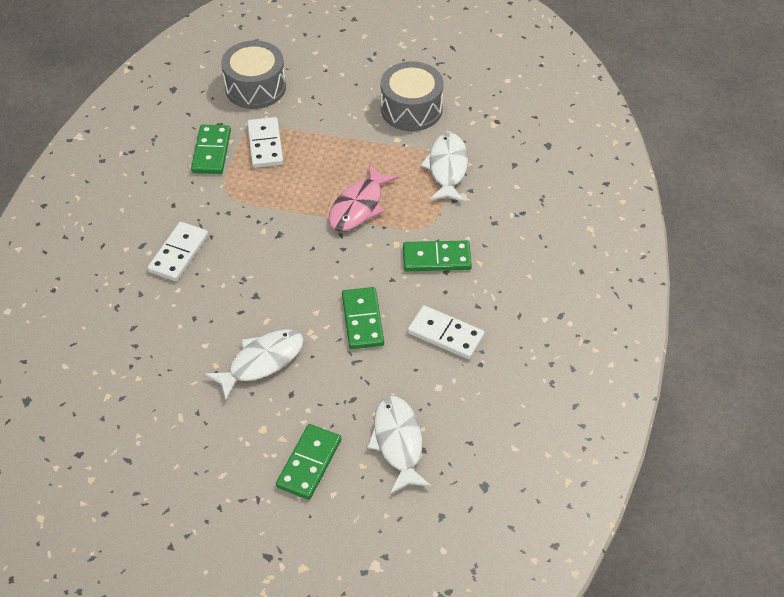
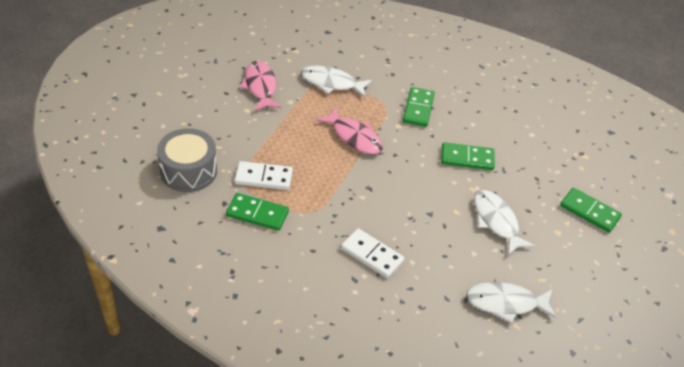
camera: 80 degrees left, 5 degrees down
(398, 442) = (575, 163): white fish -> white fish (505, 303)
(411, 109) = (260, 86): grey drum -> pink fish
(445, 334) = (488, 120): white domino -> none

